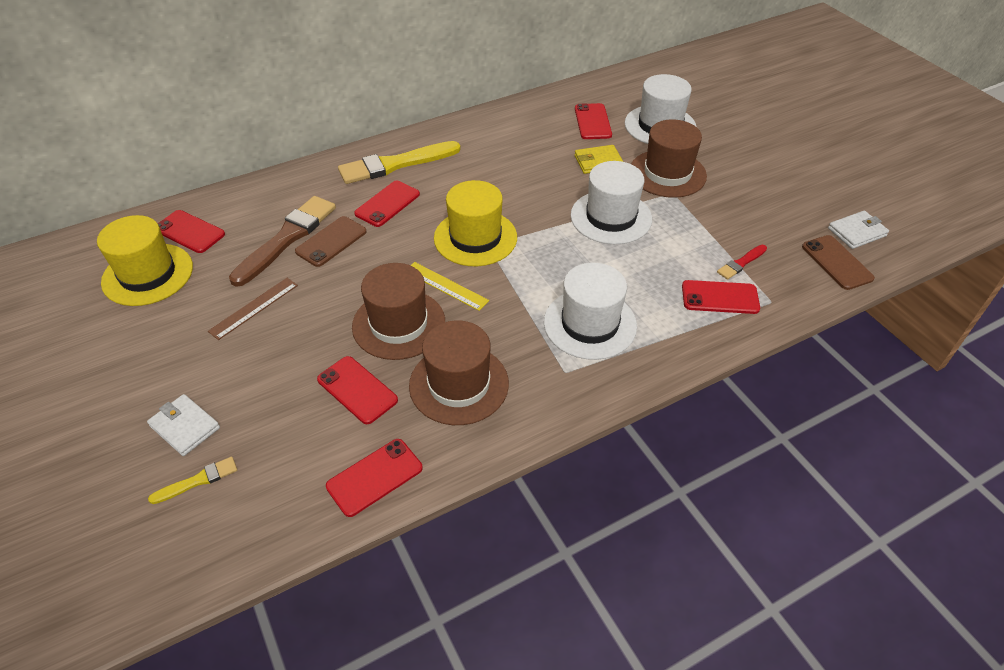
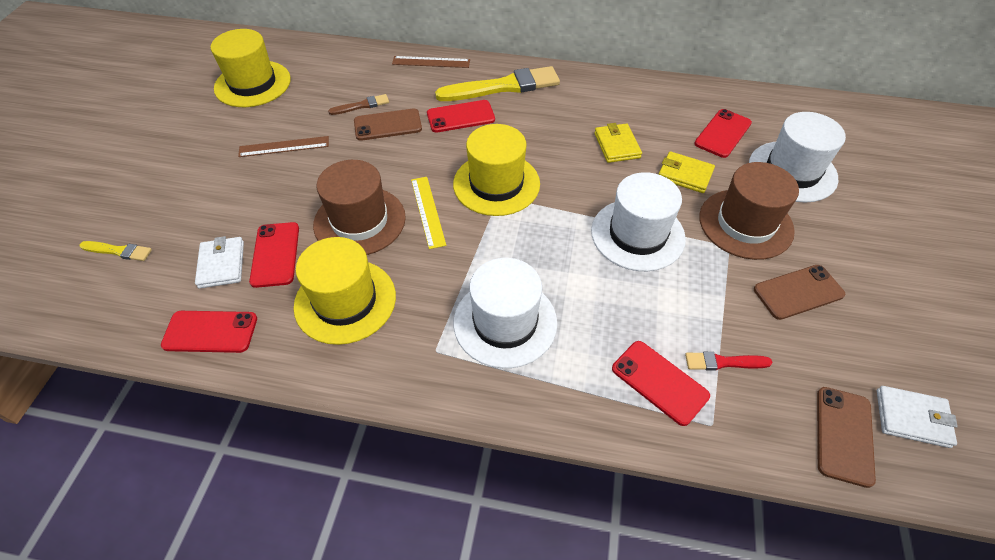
camera: 40 degrees right, 5 degrees up
(185, 427) = (154, 207): white wallet -> white wallet (222, 264)
(189, 232) = (309, 66): red phone -> none
(287, 238) = (362, 105): brown brush -> brown brush, size x0.47
(308, 174) = (431, 62): none -> brown ruler
(395, 164) = (503, 87): yellow brush -> yellow brush turned 150 degrees clockwise
(459, 384) = (345, 301): brown hat -> yellow hat
(531, 165) = (617, 145): none -> yellow wallet
(737, 198) = (798, 292): none -> brown phone

